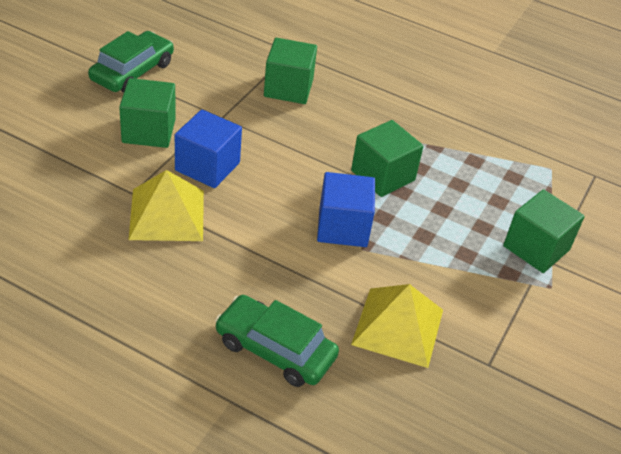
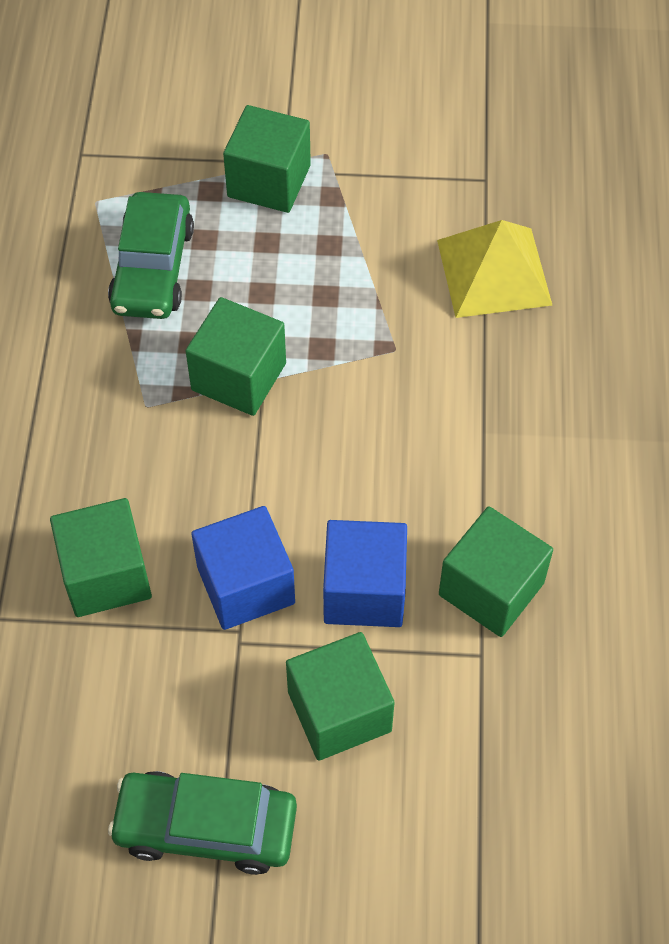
camera: 110 degrees left, 15 degrees up
(167, 214) = (491, 589): yellow pyramid -> green cube
(275, 349) = (613, 370): green car -> green car (152, 268)
(343, 227) = (372, 383): blue cube -> blue cube (246, 585)

